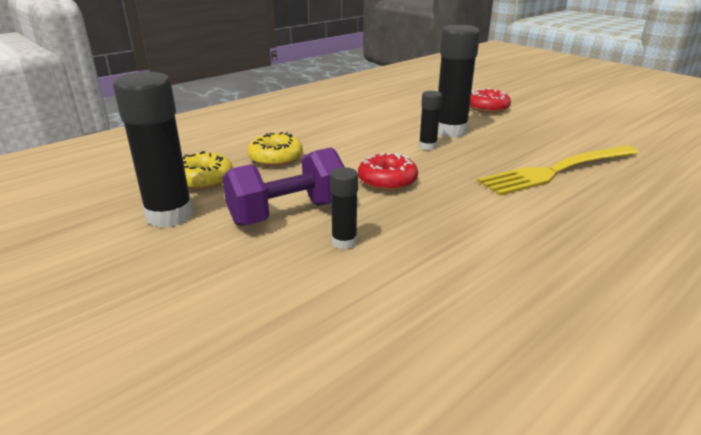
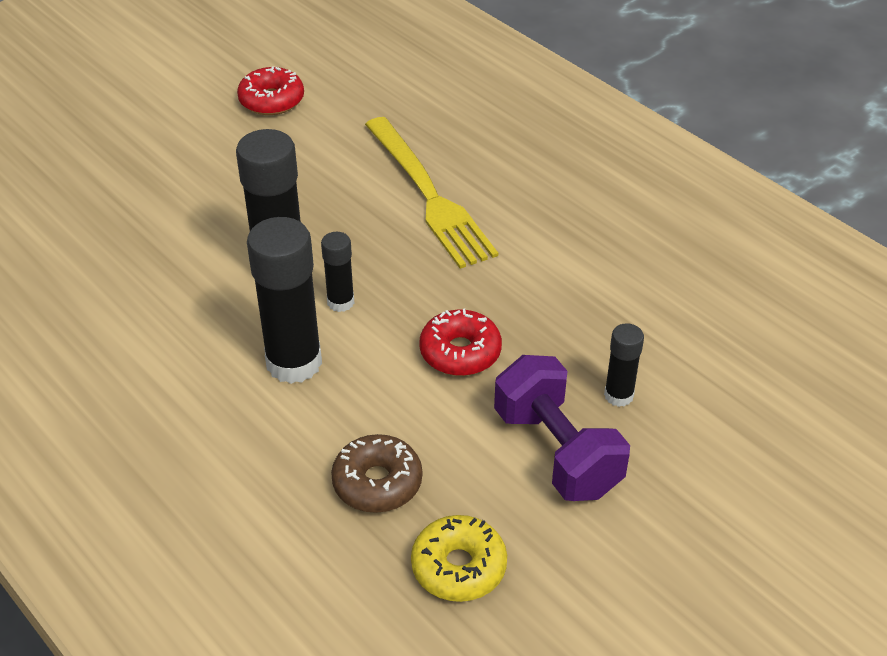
camera: 90 degrees left, 15 degrees up
(169, 215) = (574, 584): black glue stick -> black glue stick (294, 362)
(276, 158) = (377, 483): yellow donut -> brown donut
(487, 108) = (179, 216): red donut -> red donut (271, 100)

